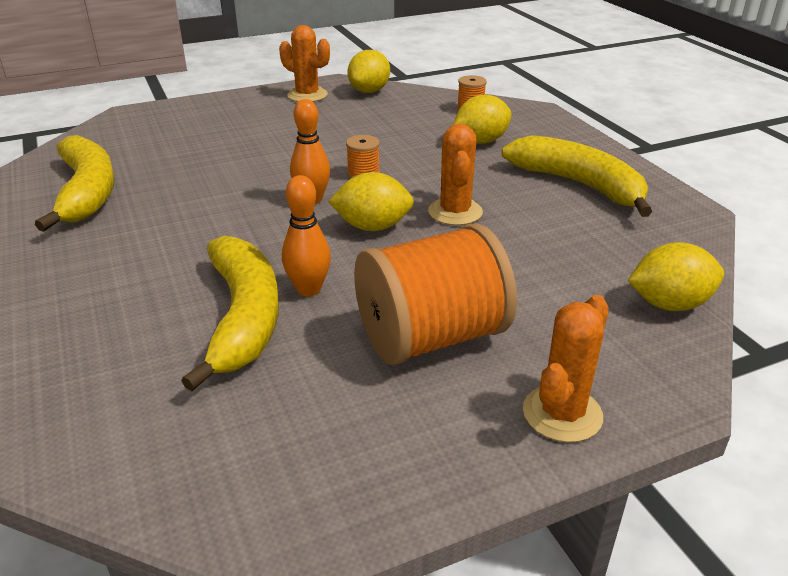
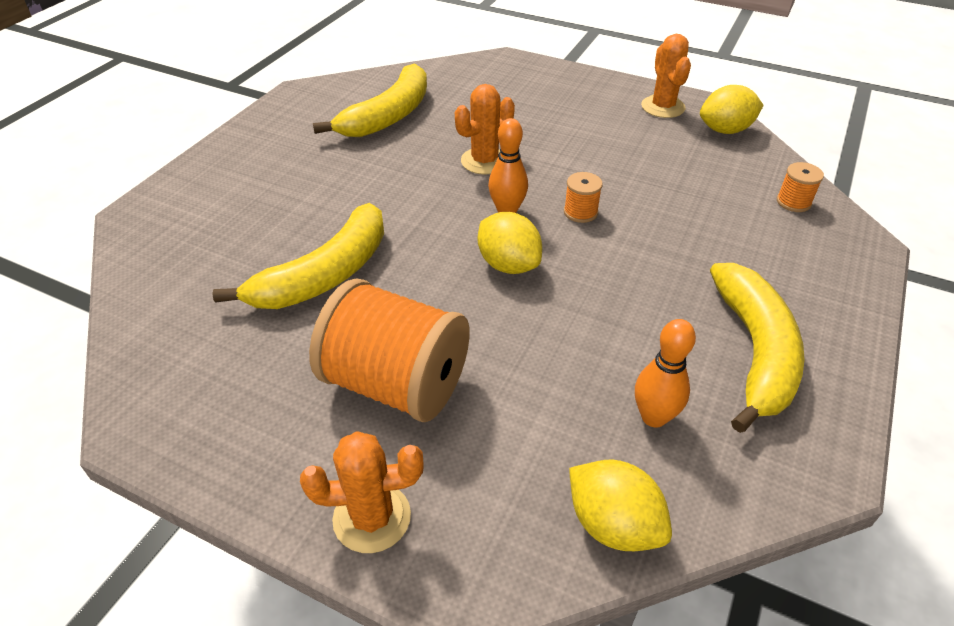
camera: 50 degrees right, 10 degrees up
(309, 289) = (388, 284): orange bowling pin -> orange bowling pin (654, 417)
(455, 212) = (591, 297): orange cactus -> orange cactus (484, 161)
(481, 141) = (739, 243): yellow lemon -> none

